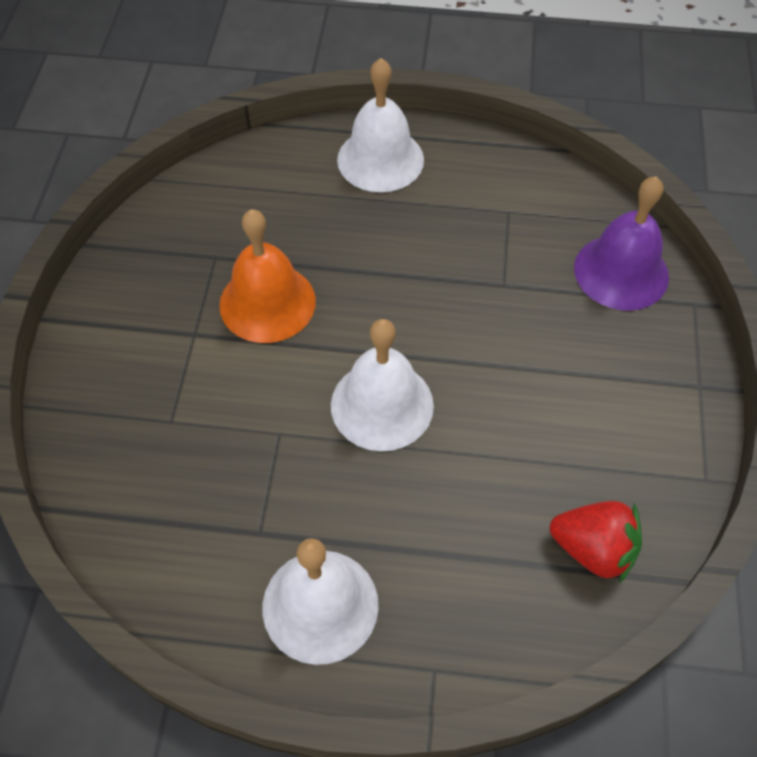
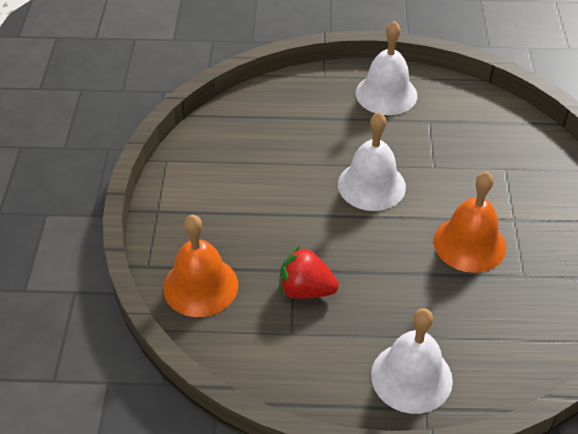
camera: 175 degrees right, 10 degrees down
(593, 549) = (239, 124): red strawberry -> red strawberry (305, 290)
(621, 272) = (200, 286): purple bell -> orange bell

